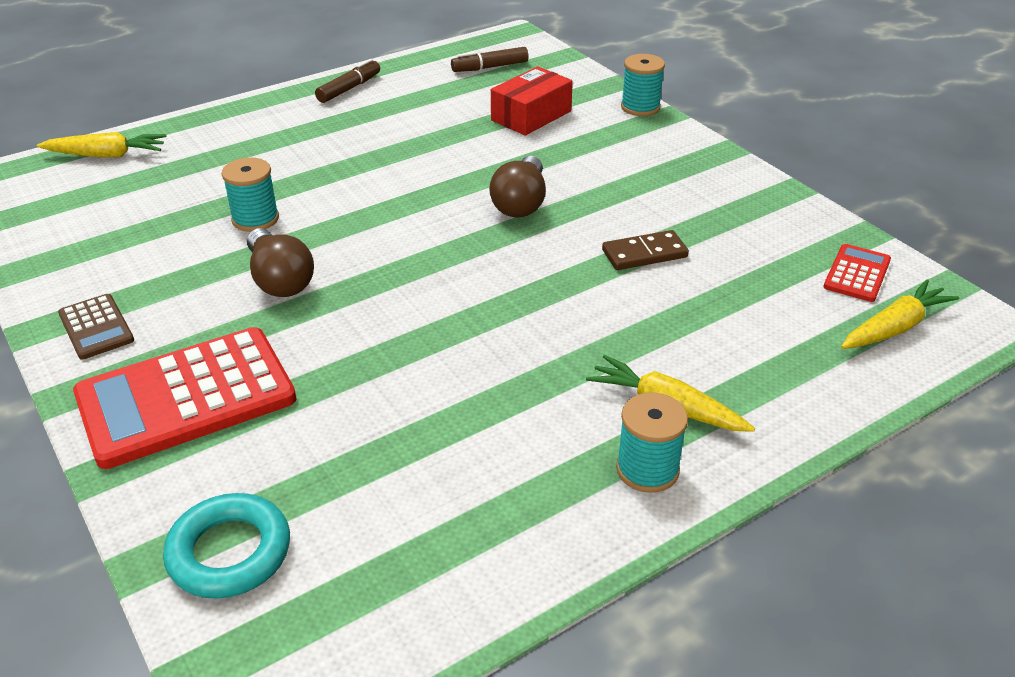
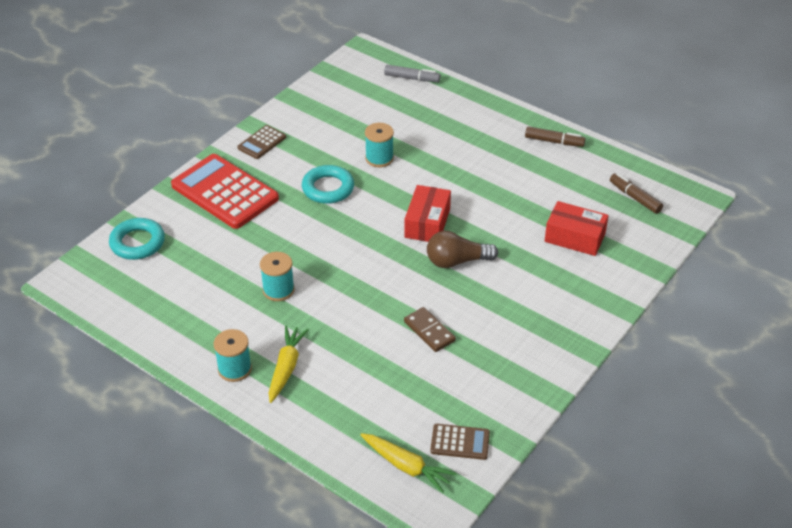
camera: 70 degrees right, 5 degrees up
(107, 155) = (412, 78): yellow carrot -> grey marker
(279, 280) = (328, 188): brown light bulb -> turquoise ring
(429, 209) = (427, 223): none -> red box
(640, 107) = (627, 291): turquoise spool -> turquoise spool (278, 290)
(857, 274) = (460, 442): red calculator -> brown calculator

